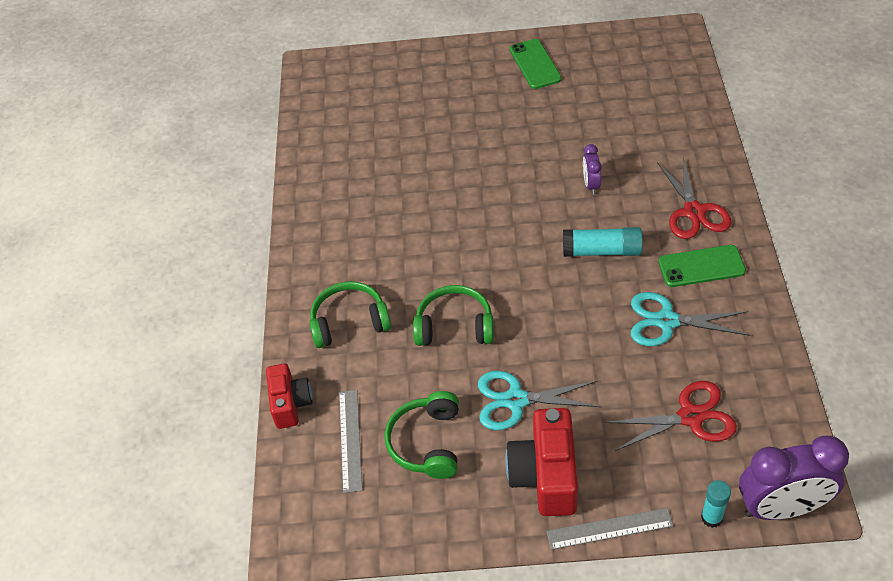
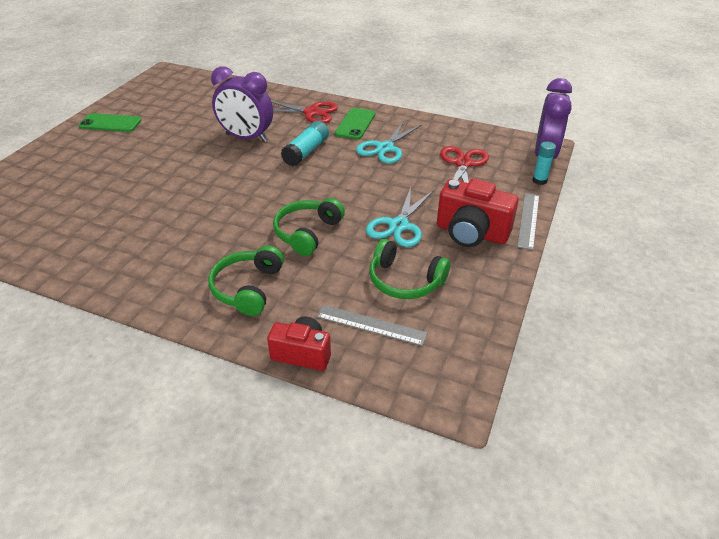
camera: 70 degrees left, 10 degrees down
(591, 184) = (246, 138): purple clock -> purple clock, size x2.07

